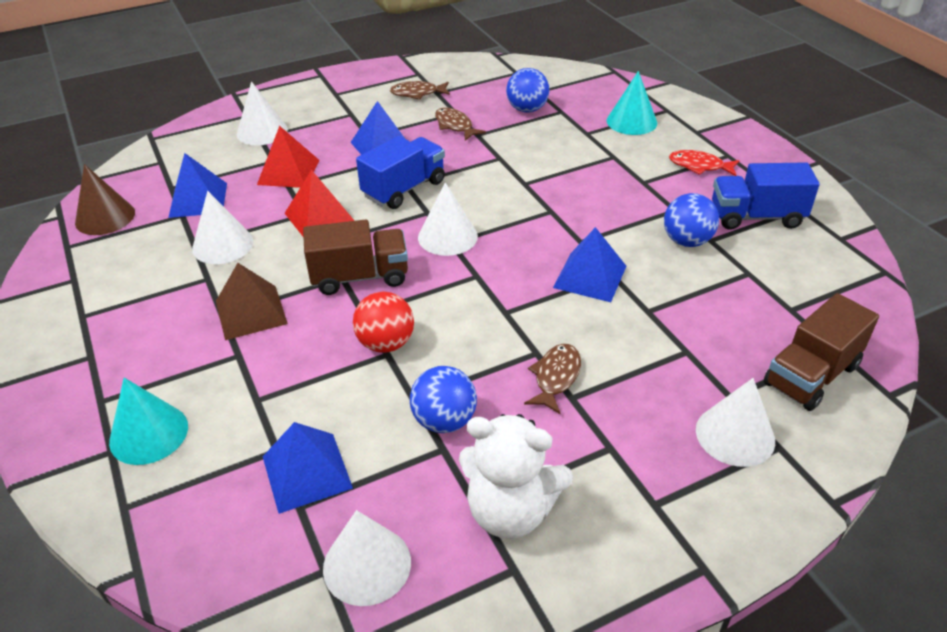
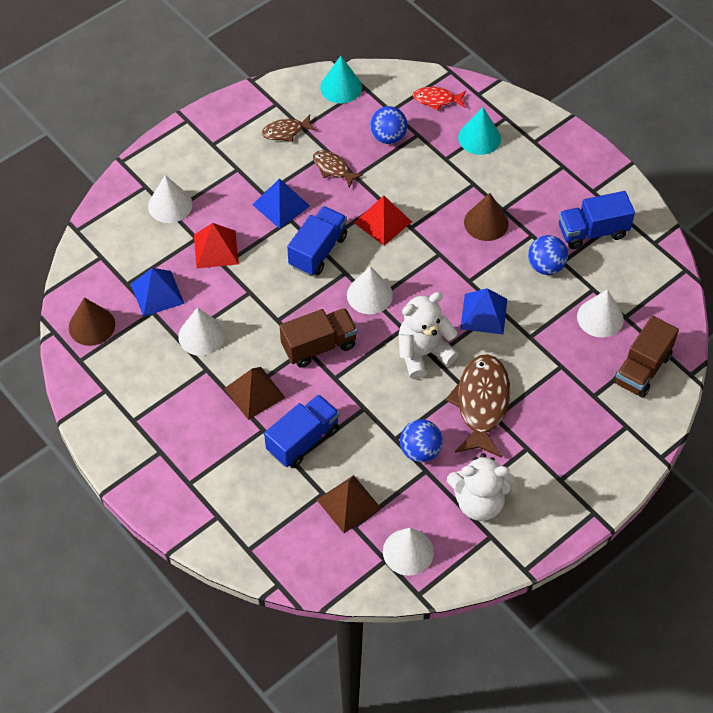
camera: 15 degrees left, 15 degrees up
(149, 434) = (235, 499): turquoise cone -> turquoise cone (341, 87)
(284, 376) = (303, 440): none -> blue truck
(307, 472) = (349, 503): blue pyramid -> brown pyramid
(319, 217) = (263, 294): red pyramid -> red pyramid (383, 222)
(386, 343) = (360, 400): red ball -> none
(493, 306) = (423, 353): none -> white teddy bear
(555, 377) = (481, 404): brown fish -> brown fish, size x1.90
(619, 191) = (486, 223): none -> brown cone
(699, 166) = (542, 183): red fish -> red fish (436, 100)
(735, 435) = (600, 423): white cone -> white cone (600, 318)

